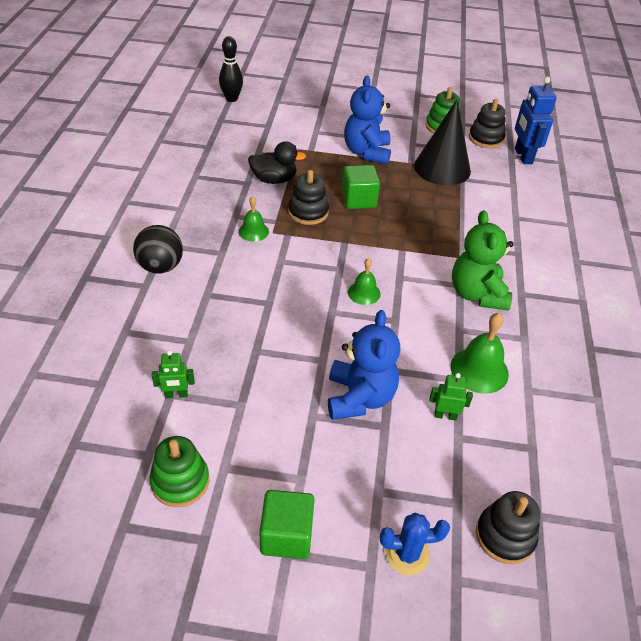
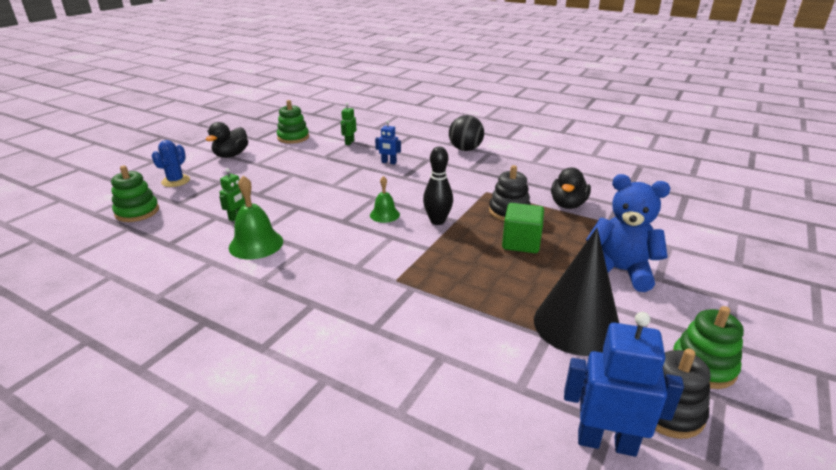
camera: 115 degrees right, 15 degrees down
(231, 99) = (737, 207): black bowling pin -> black bowling pin (437, 221)
(232, 327) = (389, 162): none -> blue robot
(253, 231) = (491, 184): green bell -> none
(286, 535) = (231, 155): green cube -> black duck
(359, 397) = (288, 190): blue teddy bear -> none
(477, 294) = (336, 273): green teddy bear -> none
(505, 536) = (137, 212): black stacking toy -> green stacking toy

